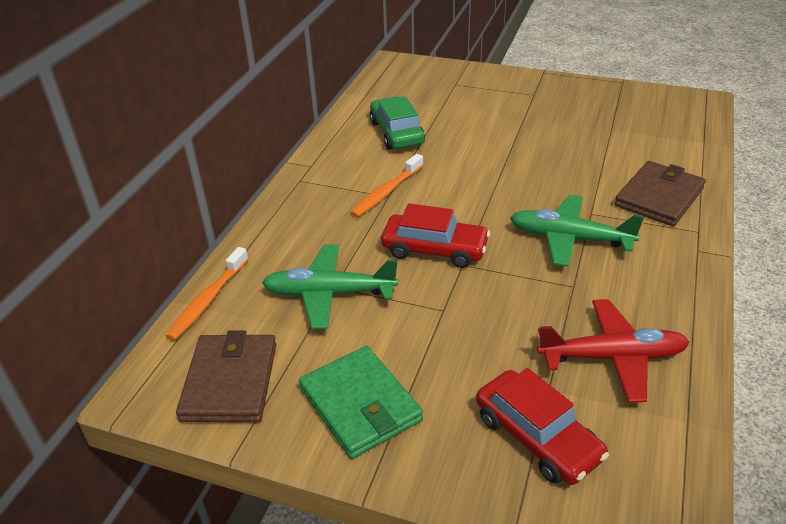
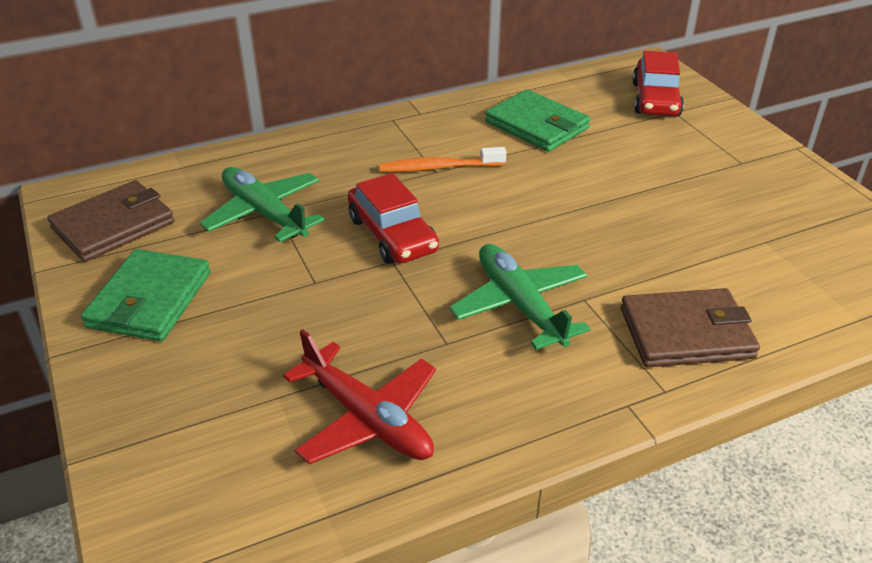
camera: 45 degrees right, 0 degrees up
(208, 300) = (190, 165): orange toothbrush -> none
(396, 133) = (537, 125): green car -> green wallet
(537, 437) = (206, 419): red car -> red car (655, 99)

